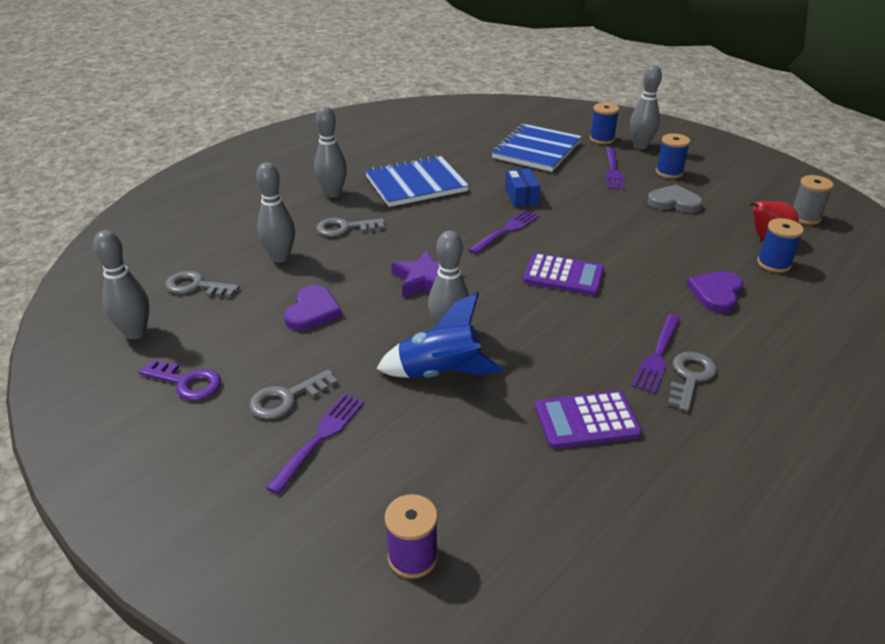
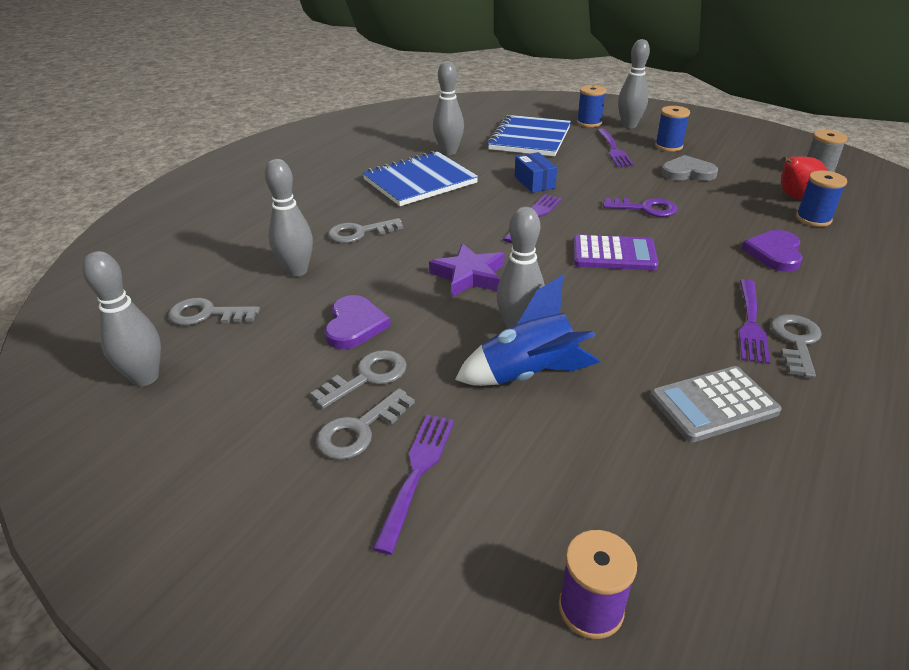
camera: 10 degrees left, 0 degrees up
(187, 382) = (228, 429): purple key -> purple key (645, 208)
(308, 356) = (367, 377): none -> grey key
(333, 193) = (333, 199): grey bowling pin -> grey bowling pin (449, 152)
(586, 420) = (713, 404): purple calculator -> grey calculator

